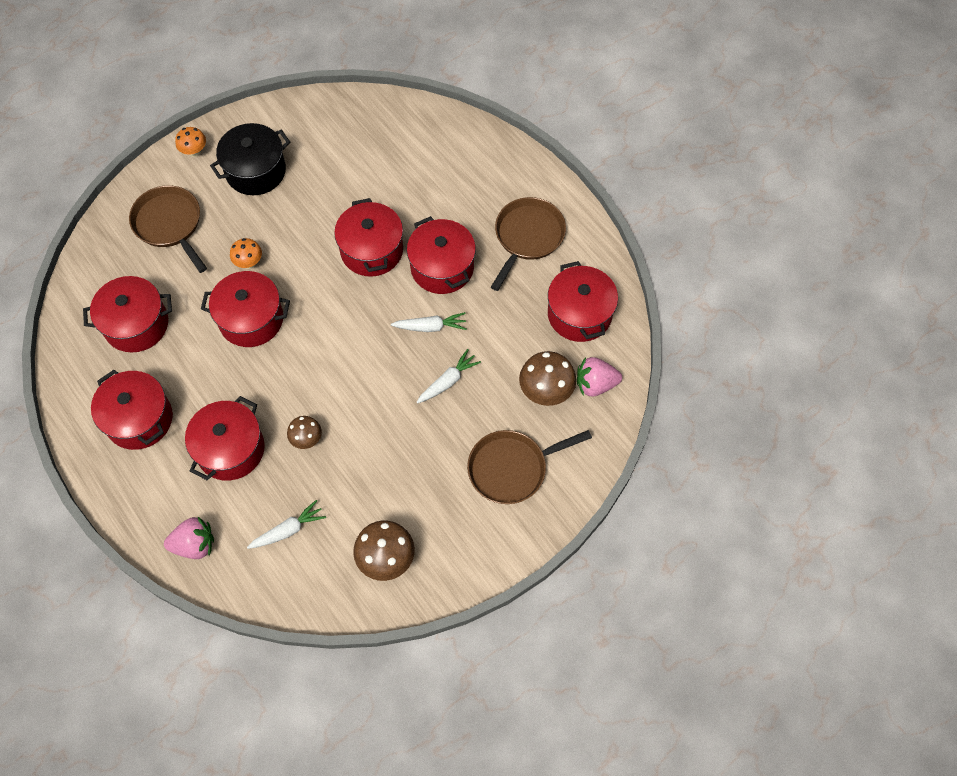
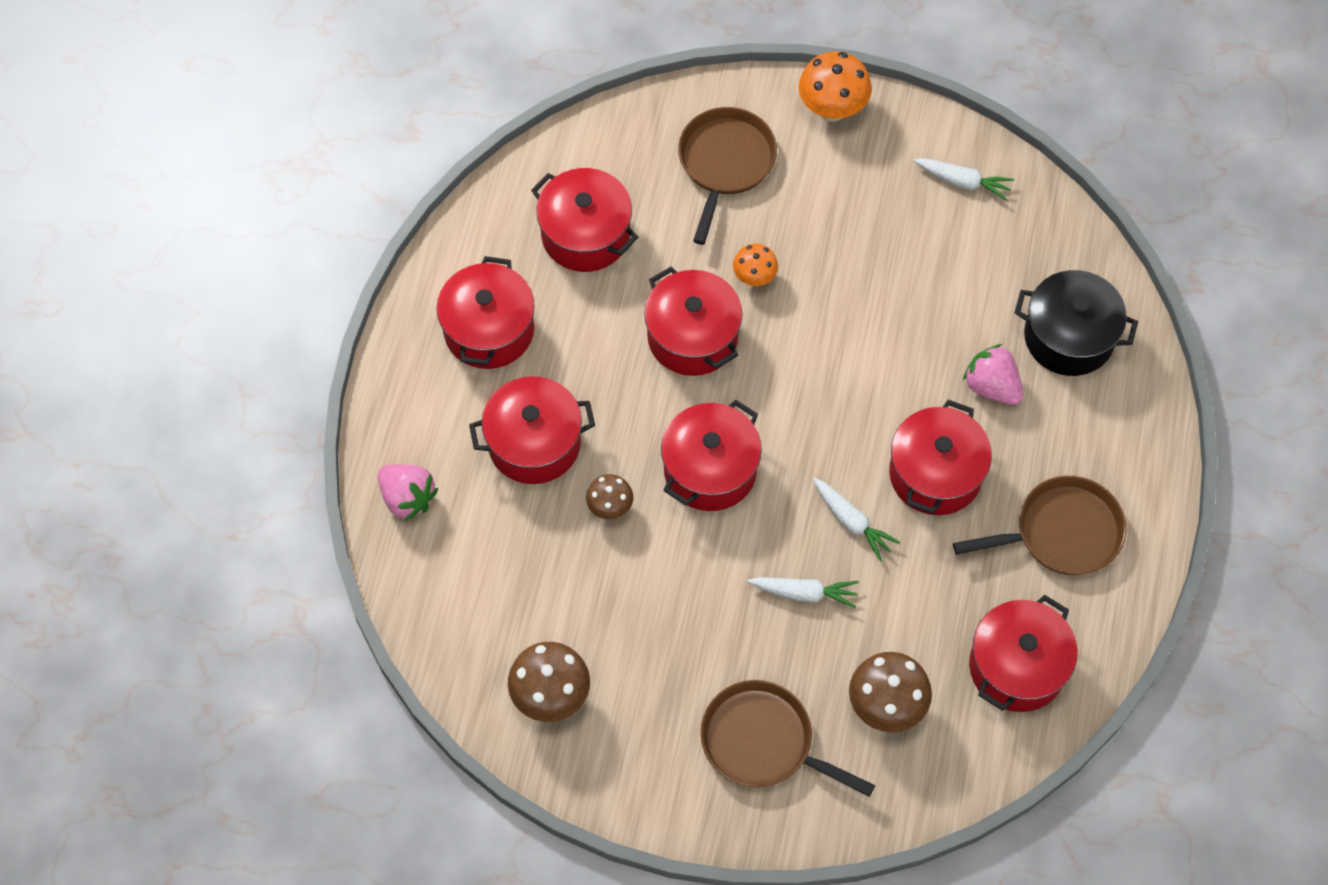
camera: 50 degrees right, 0 degrees up
(194, 152) = (832, 109): orange mushroom -> orange mushroom, size x1.66
(255, 171) = (868, 187): black pot -> black pot (1068, 337)
(288, 530) = (498, 573): white carrot -> white carrot (963, 182)
(371, 250) = (886, 385): red pot -> red pot (710, 470)
(595, 384) = (945, 752): pink strawberry -> pink strawberry (991, 386)

